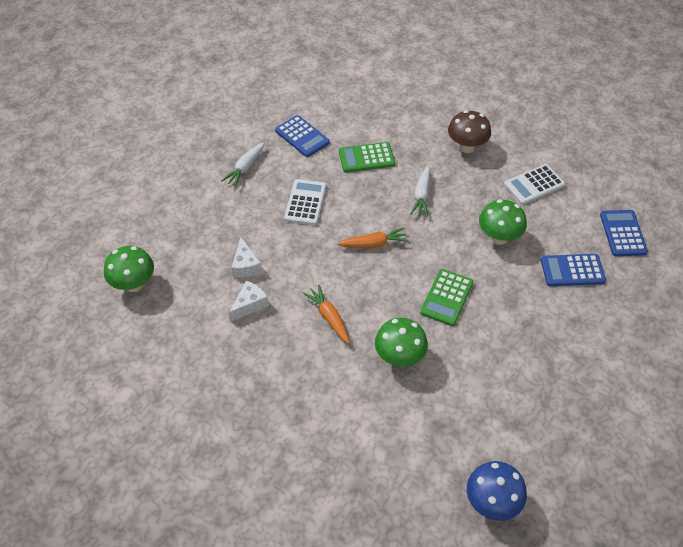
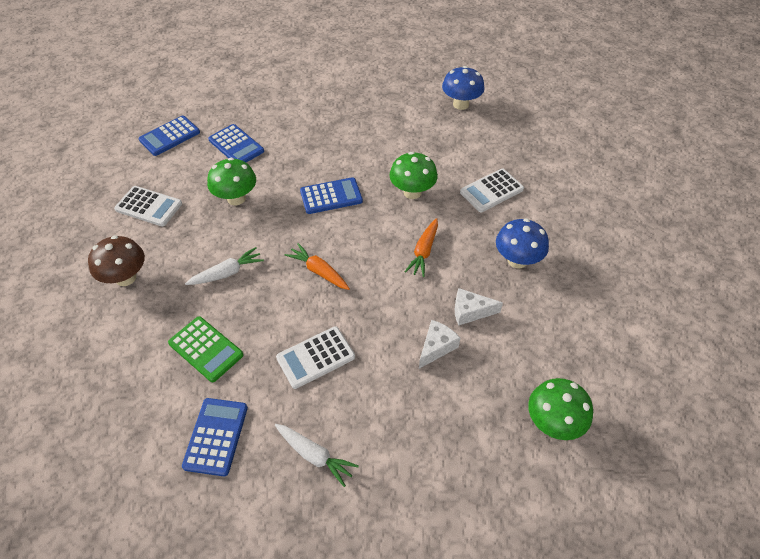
camera: 130 degrees left, 0 degrees up
(245, 168) = (315, 455): white carrot -> white carrot turned 45 degrees clockwise
(258, 372) = (517, 260): none -> blue mushroom
(345, 420) = (491, 191): none -> white calculator
(446, 297) = (331, 196): green calculator -> blue calculator

